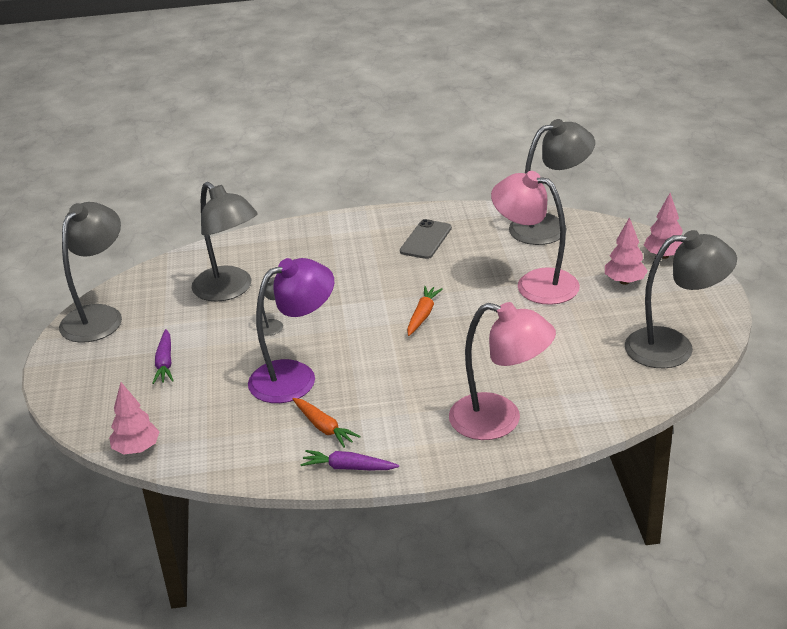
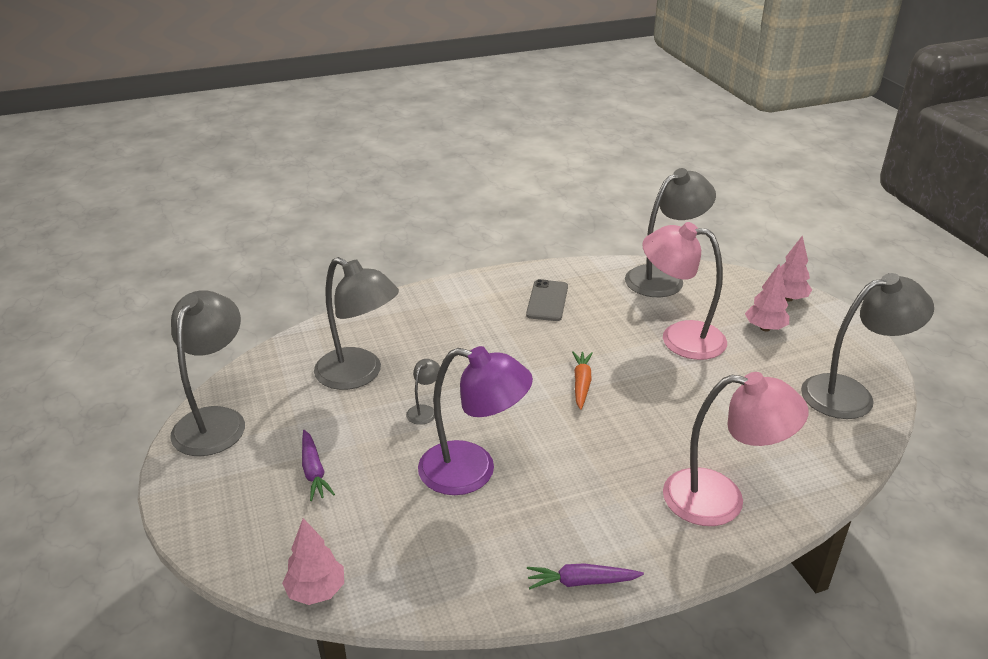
camera: 15 degrees left, 0 degrees up
(295, 376) = (473, 471): purple lamp -> purple lamp turned 60 degrees clockwise
(324, 427) = (531, 532): orange carrot -> none

